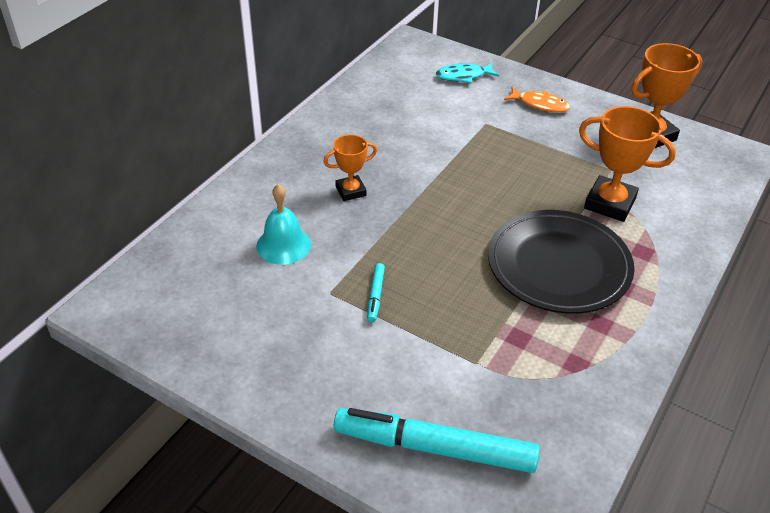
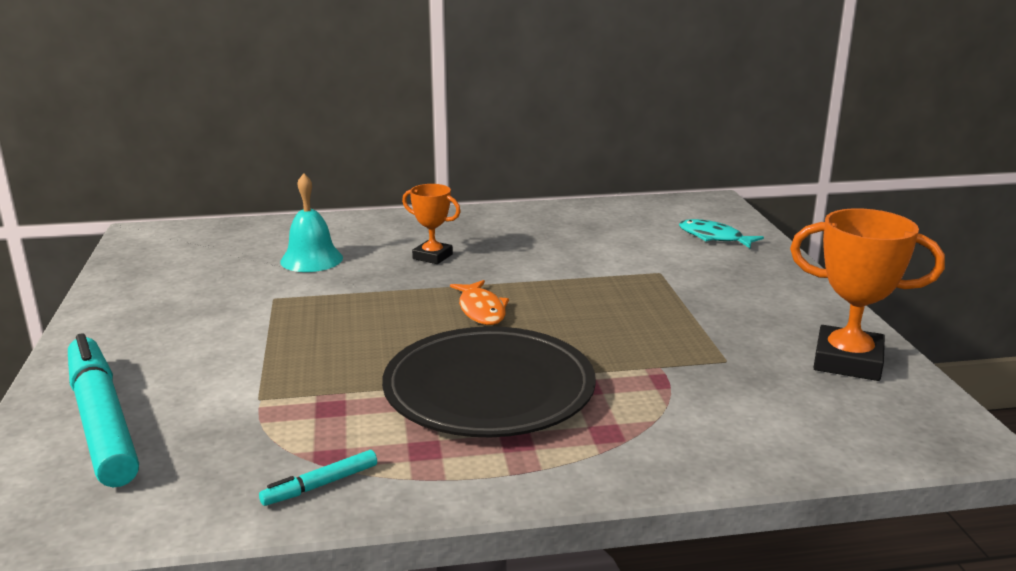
camera: 50 degrees right, 20 degrees down
(375, 295) = (297, 317): turquoise marker -> turquoise marker (320, 485)
(540, 104) = (755, 285): orange fish -> orange fish (481, 310)
(610, 203) = (659, 381): orange trophy -> none

